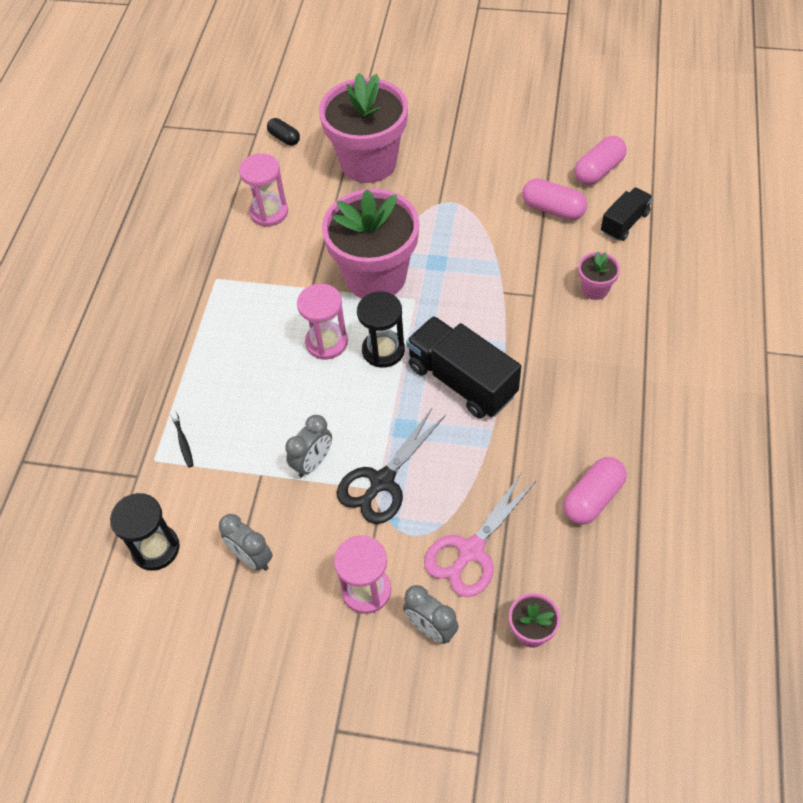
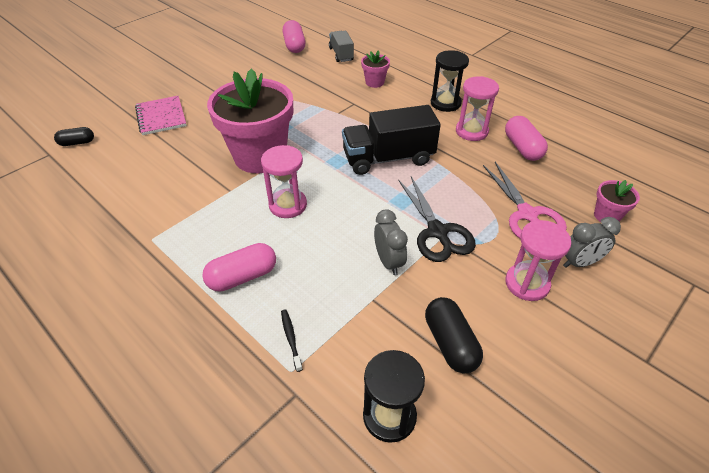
camera: 60 degrees left, 10 degrees down
(183, 441) = (291, 339): black toothbrush -> black toothbrush turned 120 degrees counterclockwise
(252, 557) = (450, 343): grey clock -> black capsule
(269, 212) = (131, 181): pink hourglass -> pink hourglass (471, 131)
(368, 162) = (161, 117): pink flower pot -> pink notebook
(383, 350) = (326, 181): black hourglass -> black hourglass (445, 103)
(553, 209) = (300, 70): pink capsule -> pink capsule (242, 277)
(624, 223) = (341, 54): black truck -> grey truck

